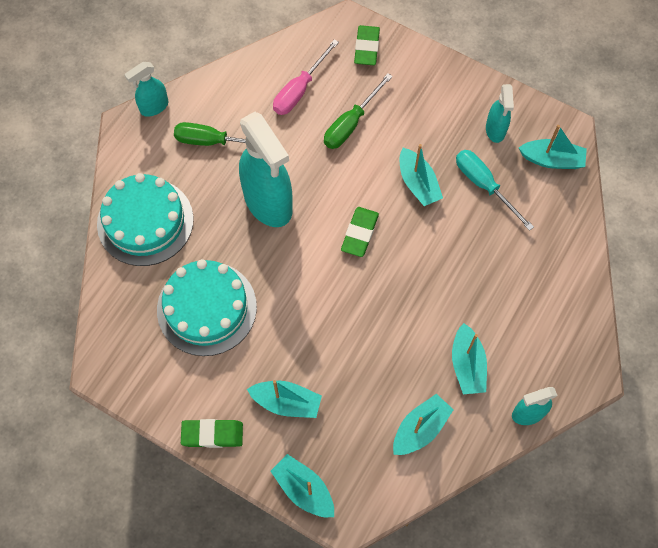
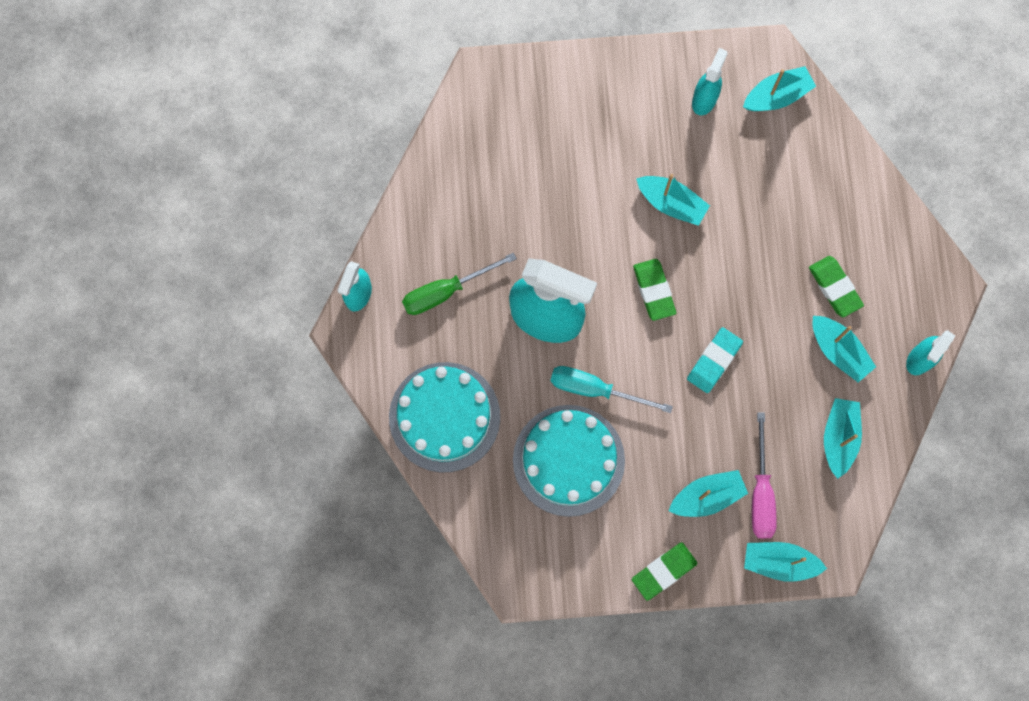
camera: 35 degrees left, 10 degrees up
(299, 90) = (488, 180): pink screwdriver -> pink screwdriver (761, 492)
(351, 123) = (564, 183): green screwdriver -> none
(366, 47) = (519, 91): green eraser -> green eraser (834, 287)
(366, 310) = (714, 361): none -> turquoise eraser
(484, 186) = (734, 164): turquoise screwdriver -> turquoise screwdriver (595, 389)
(495, 130) = (704, 99): turquoise spray bottle -> turquoise spray bottle turned 120 degrees counterclockwise

